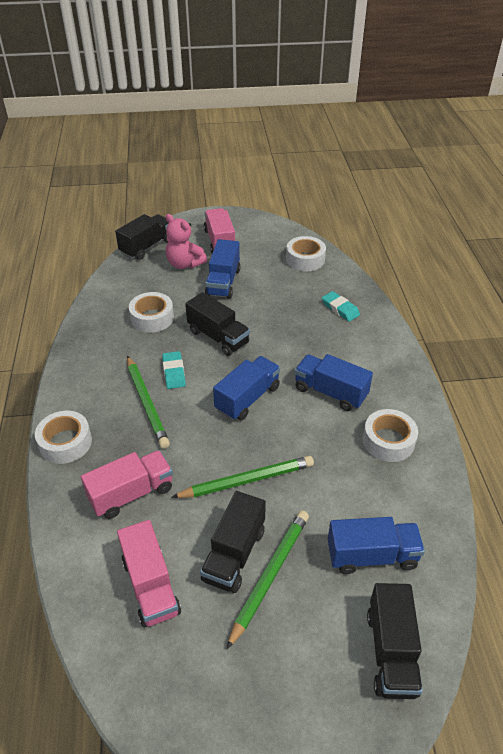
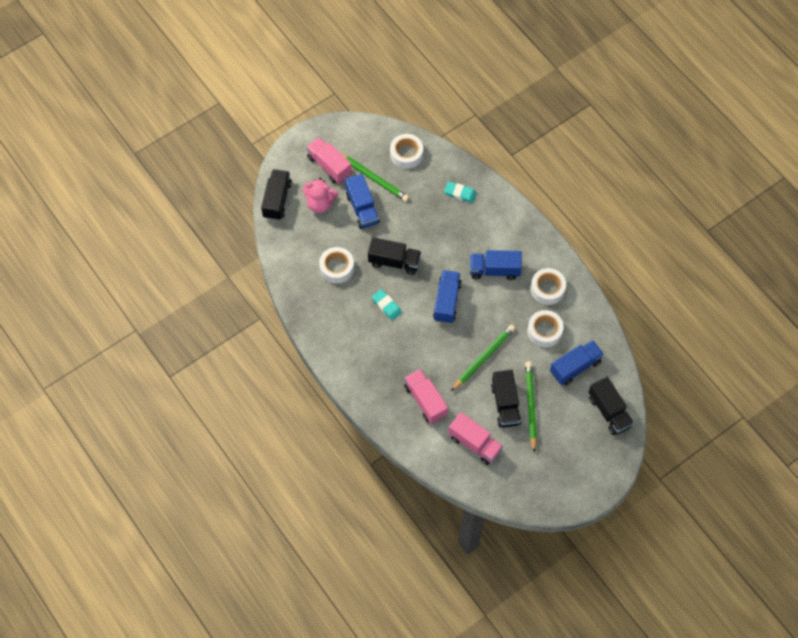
camera: 30 degrees left, 20 degrees up
(65, 442) = (360, 390): white tape -> white tape (544, 331)
(131, 494) = (425, 401): pink truck -> pink truck turned 60 degrees counterclockwise
(147, 403) = (387, 338): green pencil -> green pencil (373, 178)

